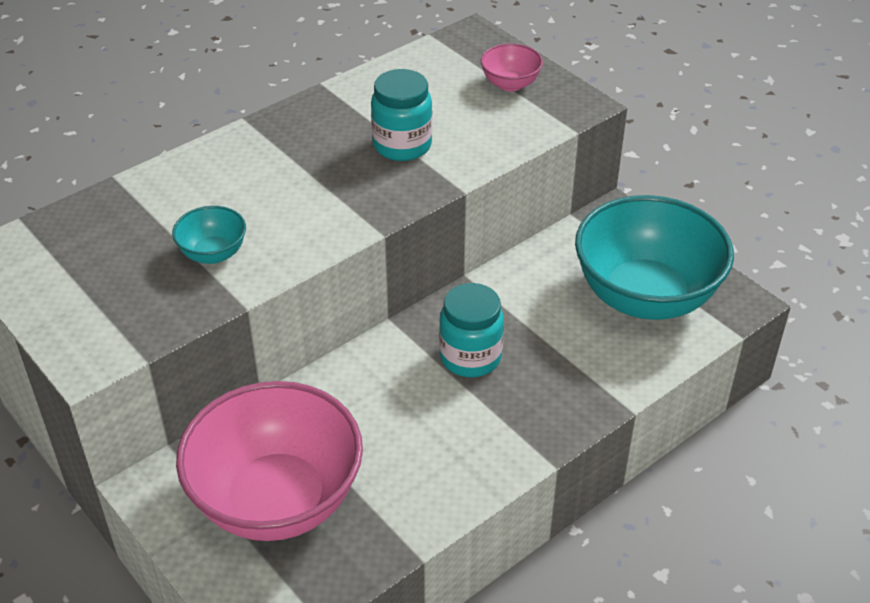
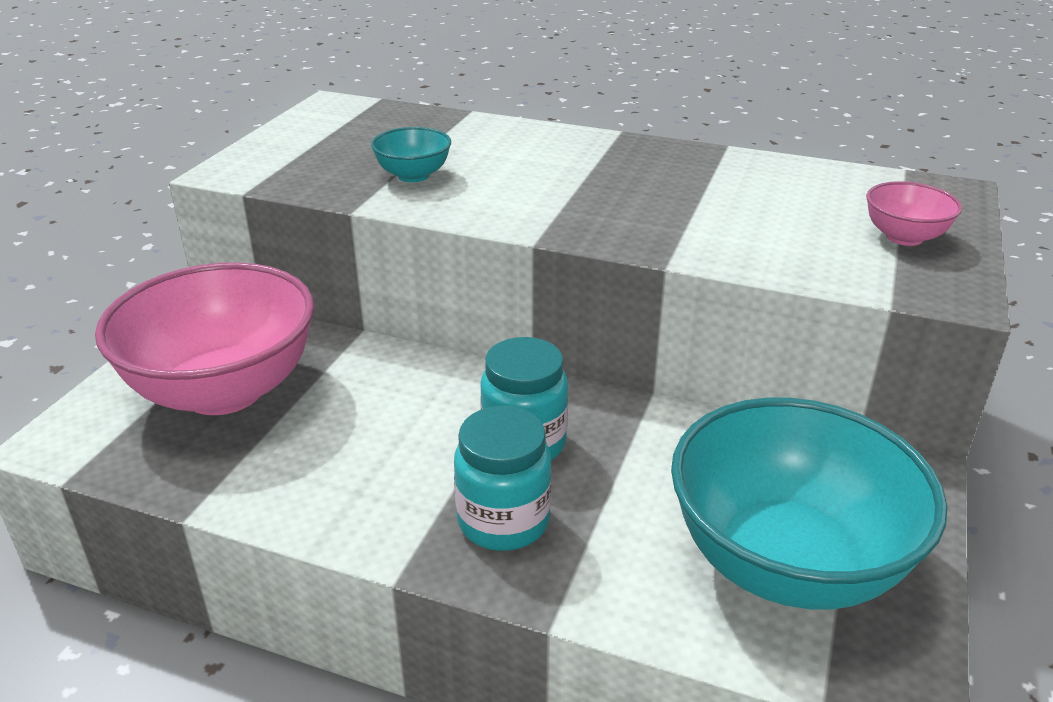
camera: 60 degrees right, 10 degrees down
(402, 145) = (693, 210): turquoise jar -> turquoise jar (503, 521)

